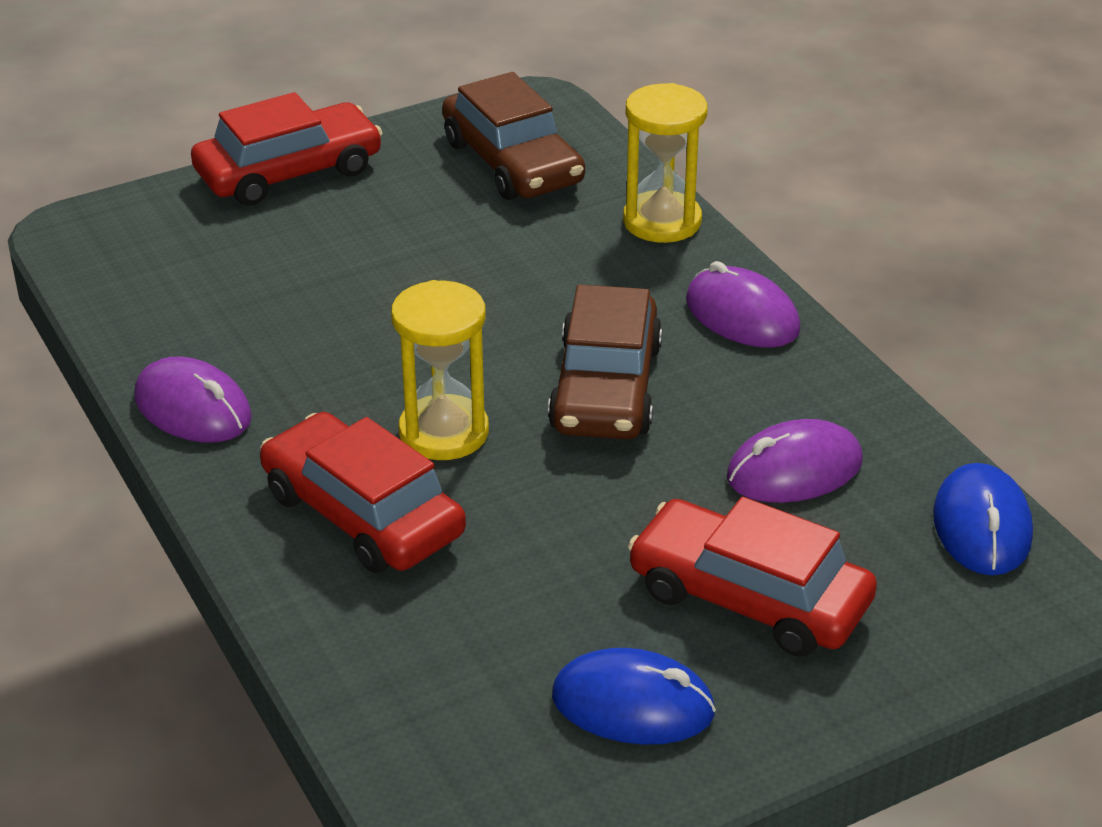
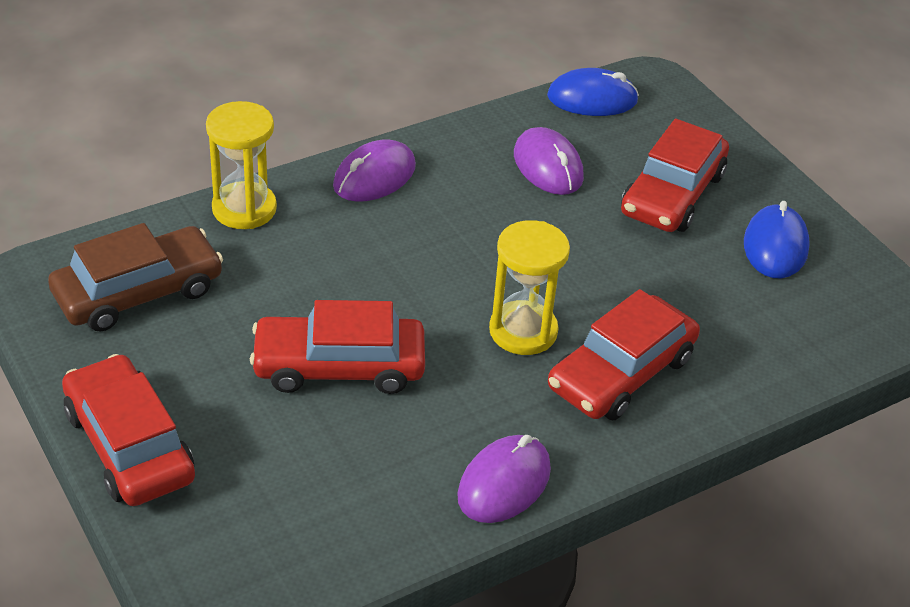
camera: 95 degrees left, 5 degrees up
(390, 293) = (339, 366): none -> red car
(606, 387) = (463, 247): brown car -> none

